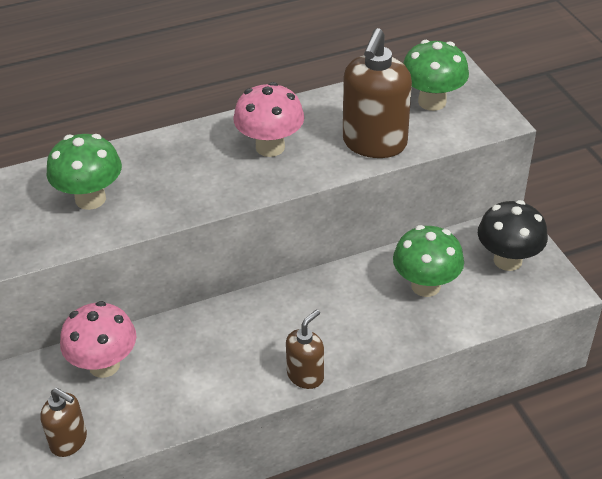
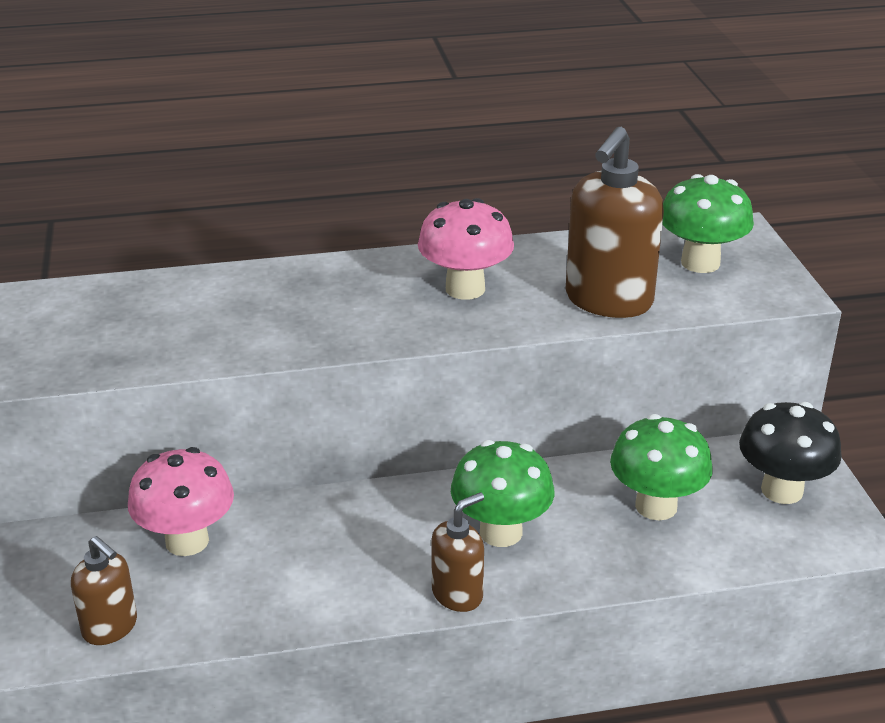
camera: 10 degrees right, 10 degrees down
(90, 199) = (211, 318): green mushroom -> green mushroom (501, 532)

